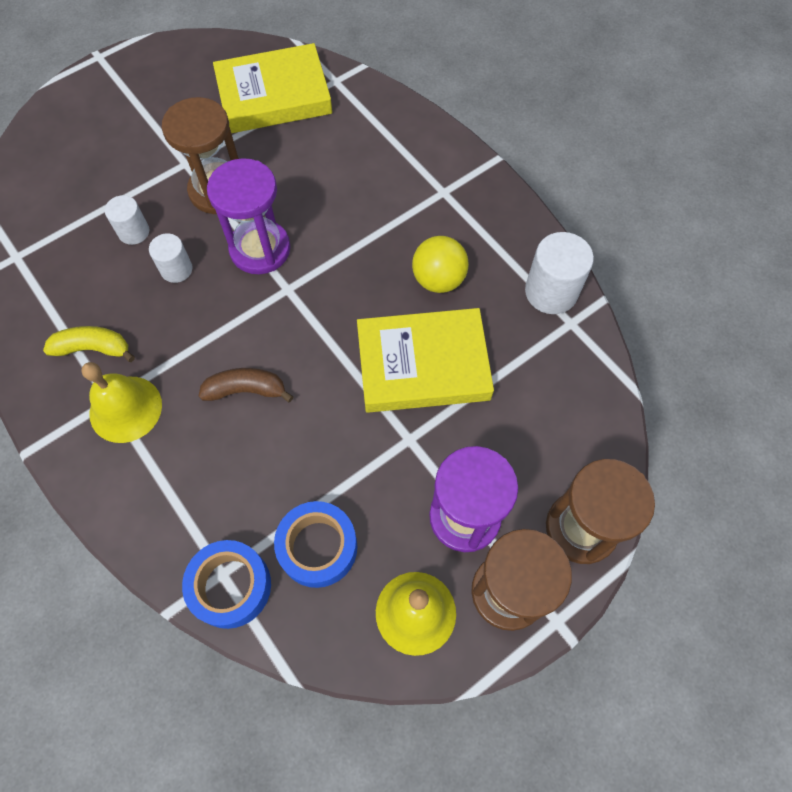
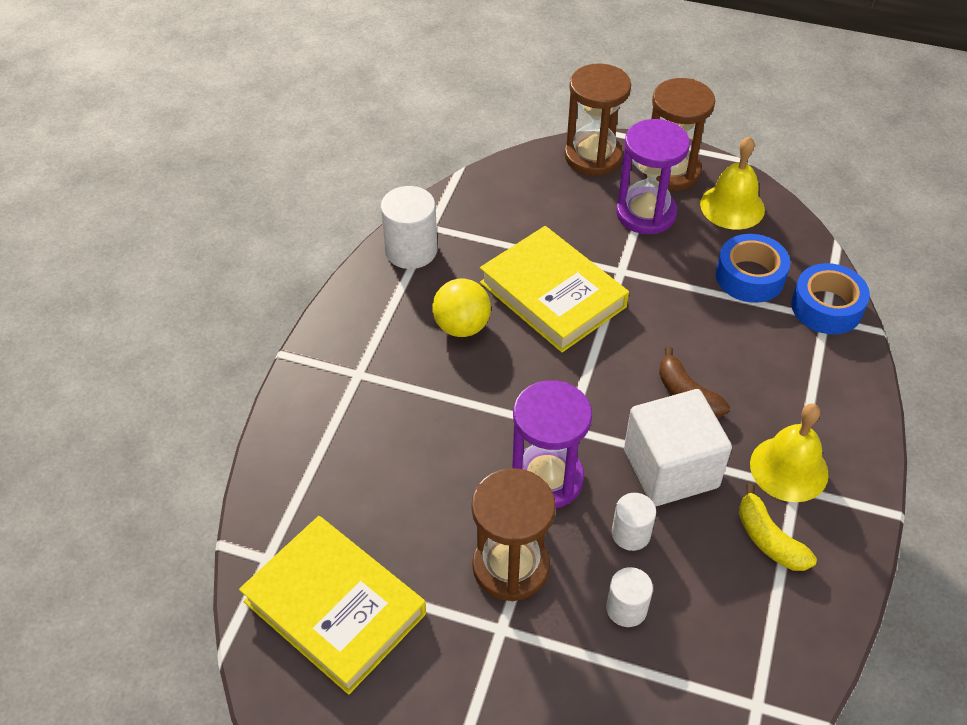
camera: 125 degrees left, 15 degrees down
(198, 329) = (670, 468): none -> white cube

